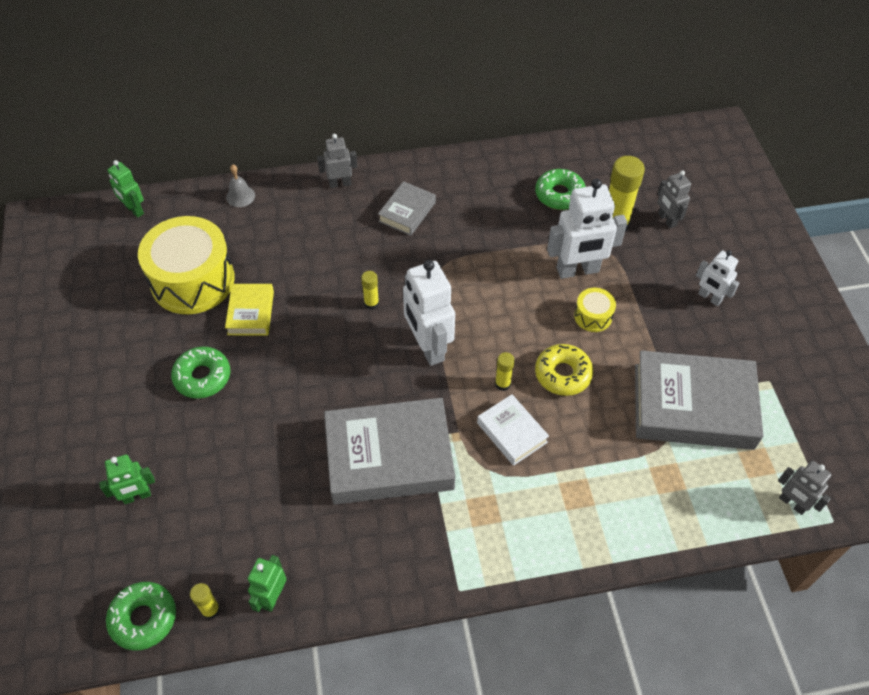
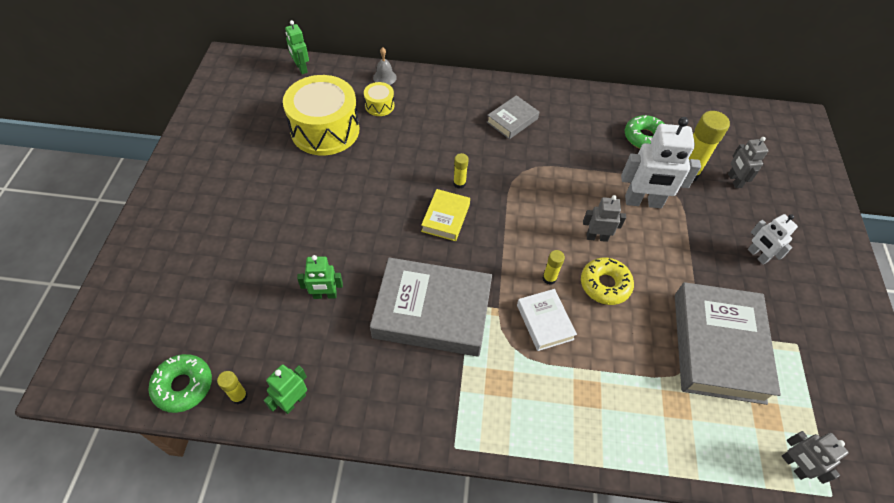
camera: 15 degrees right, 0 degrees up
(137, 496) = (218, 284): green robot -> green robot (325, 295)
(202, 377) = (305, 205): green donut -> none
(251, 313) = (360, 166): yellow book -> yellow book (446, 218)
(340, 183) = (465, 86): grey robot -> grey robot (597, 237)
(428, 347) = (495, 231): white robot -> none
(593, 316) = (646, 243): yellow drum -> yellow drum (379, 105)
(693, 406) = (717, 346): grey book -> grey book turned 75 degrees clockwise

